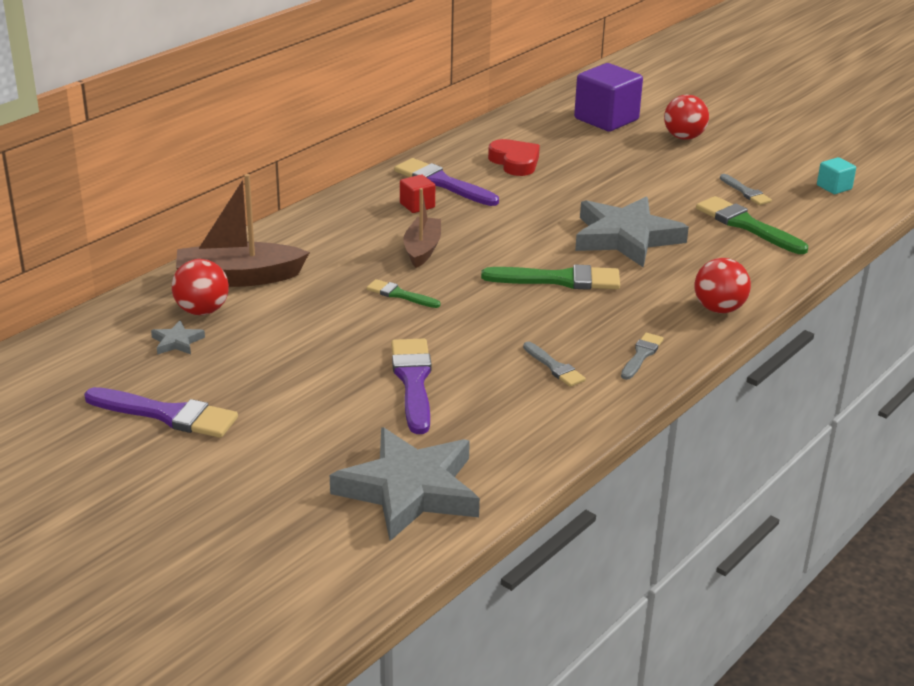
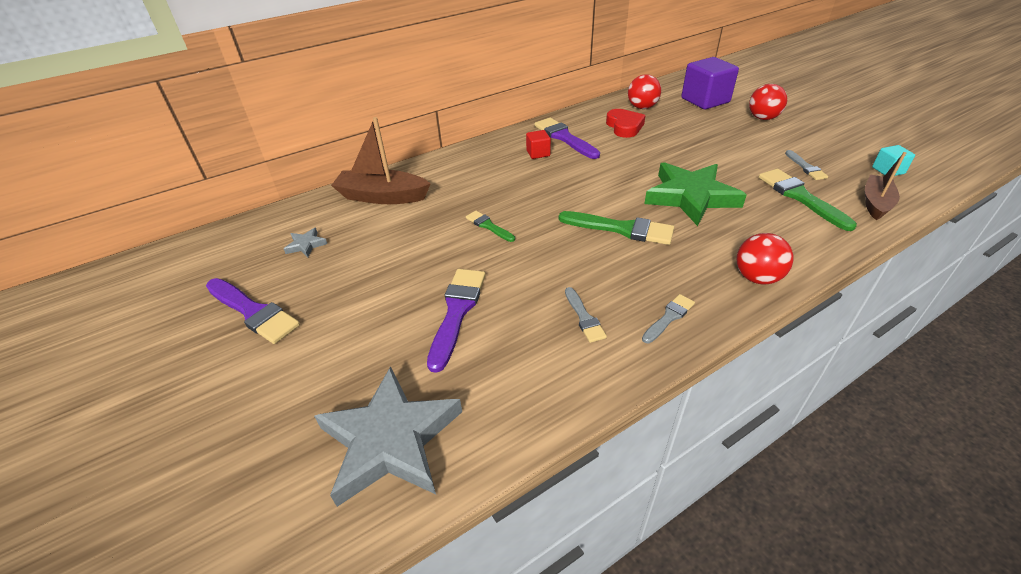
camera: 20 degrees right, 10 degrees up
(202, 311) = (340, 220): red ball -> red ball (642, 107)
(422, 249) = (524, 189): brown boat -> brown boat (875, 203)
(626, 238) = (691, 197): grey star -> green star

